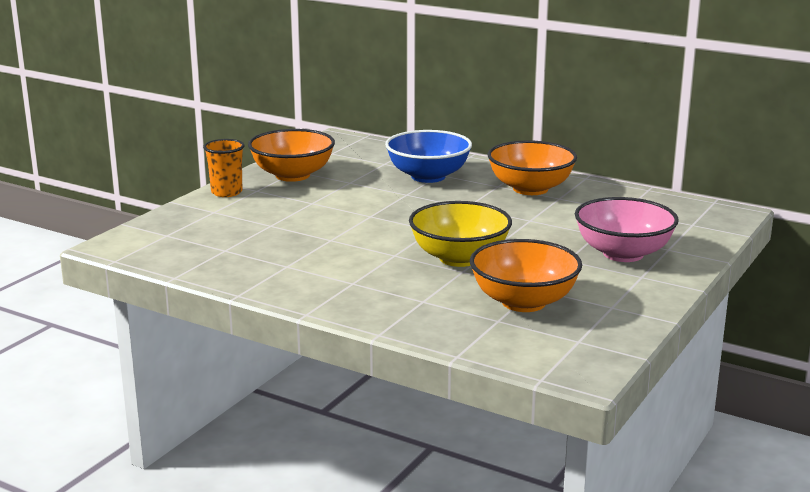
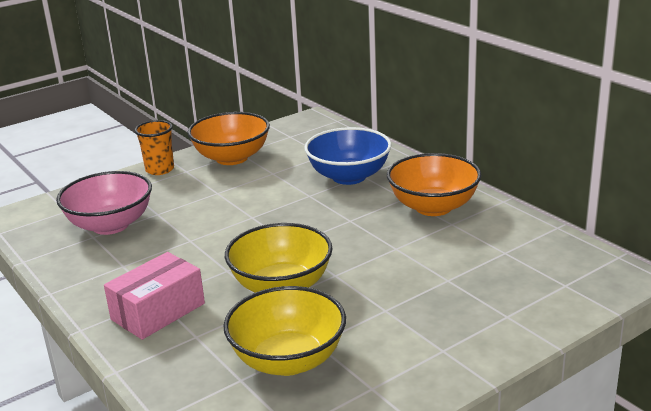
camera: 25 degrees right, 5 degrees up
(365, 291) = (158, 311): none -> pink box
(523, 302) = (288, 360): orange bowl -> yellow bowl
(623, 254) = (451, 313): pink bowl -> pink bowl (110, 225)

